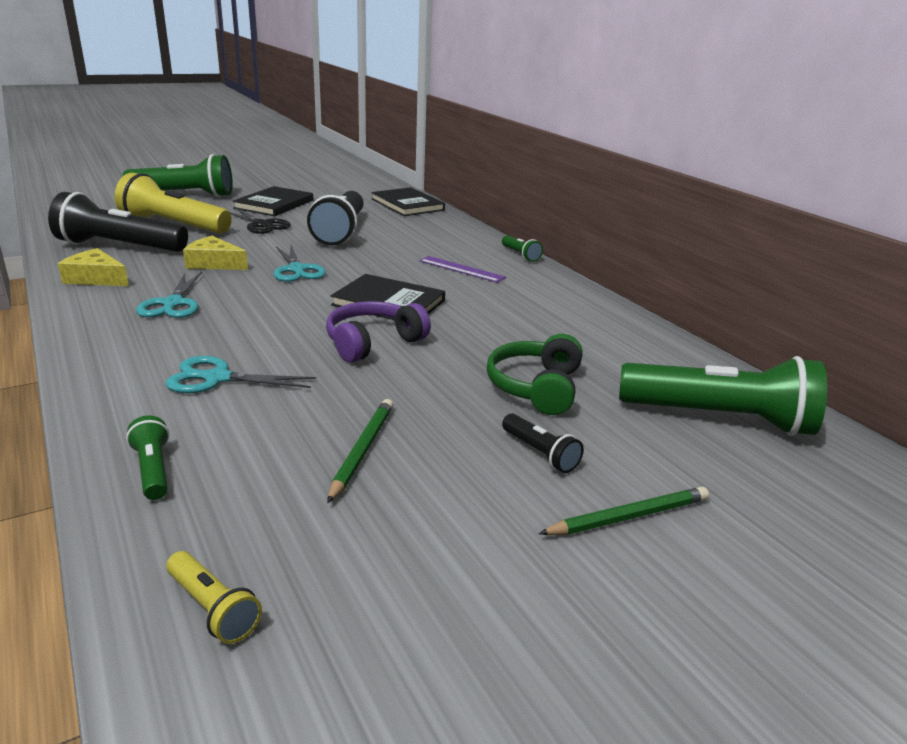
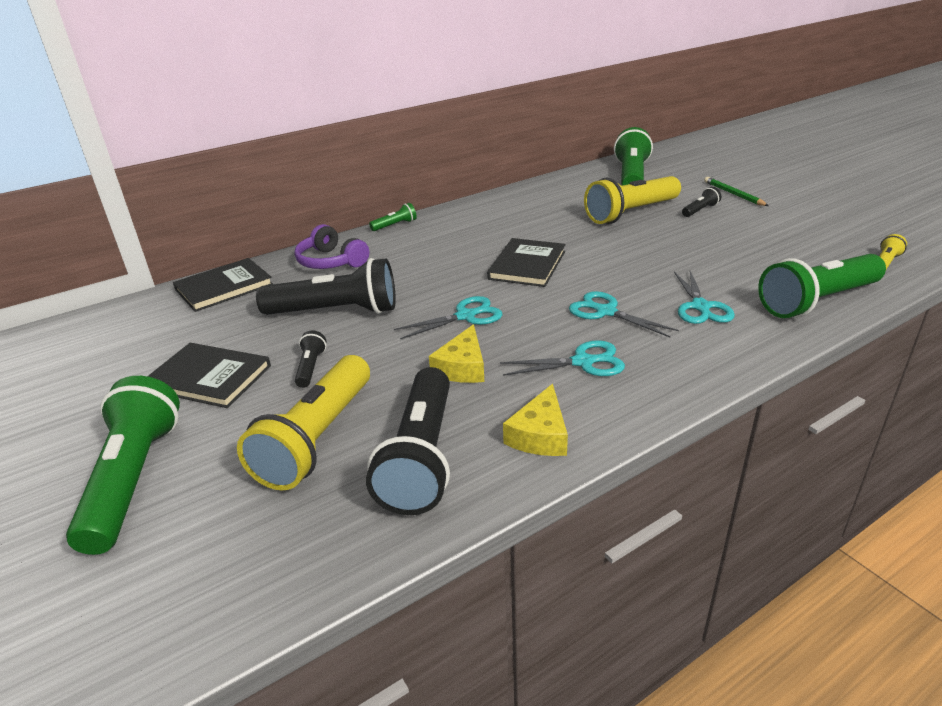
camera: 90 degrees left, 5 degrees up
(153, 470) = (817, 301): green flashlight -> green flashlight, size x2.26
(253, 326) = (606, 312): none -> turquoise scissors
(261, 225) = (311, 367): black scissors -> black flashlight
(362, 450) = (739, 249): green pencil -> none
(373, 342) = (604, 262): purple headphones -> purple headphones (331, 262)
(461, 269) = (438, 245): purple ruler -> none
(536, 387) = (631, 213): green headphones -> yellow flashlight

